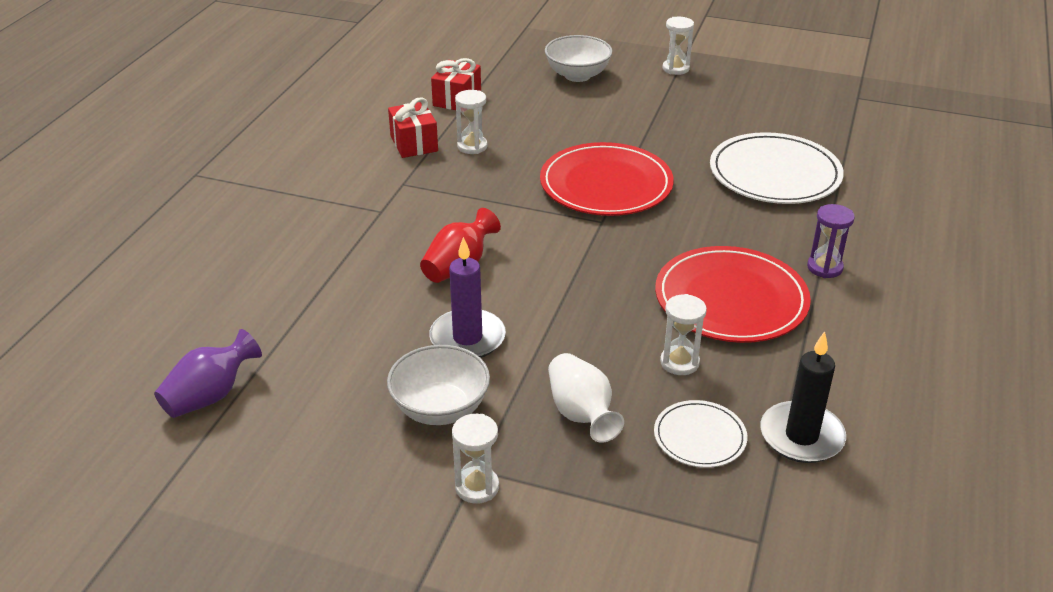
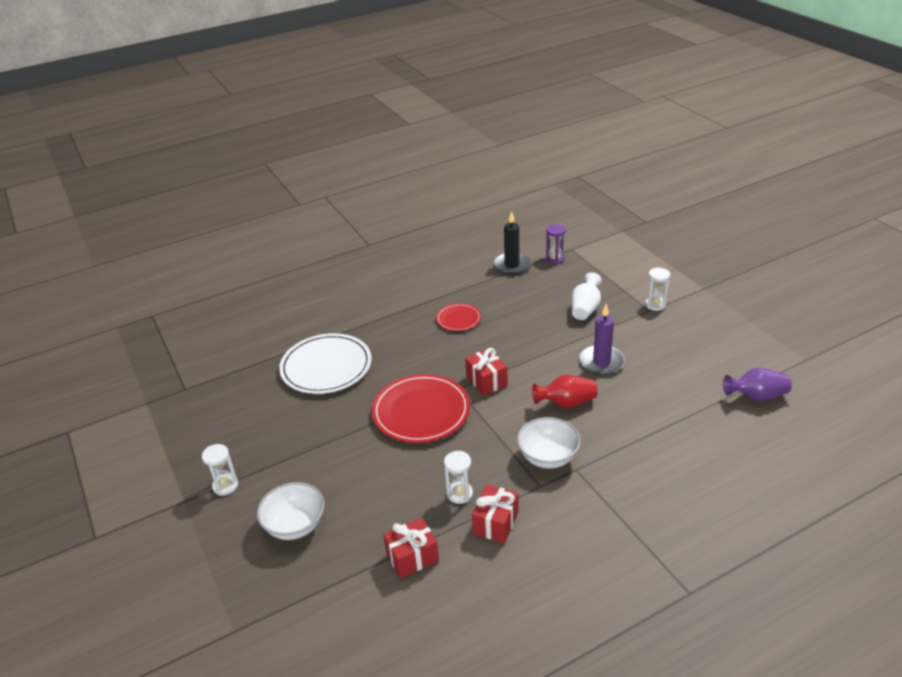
camera: 135 degrees left, 0 degrees up
(440, 409) = (644, 338): white bowl -> white bowl (548, 457)
(582, 245) = (486, 381): none -> red gift
(679, 362) = (519, 307): white hourglass -> none
(699, 437) = (549, 281): white plate -> none
(731, 299) = (458, 319): red plate -> red plate, size x0.52
(824, 267) = (395, 311): purple hourglass -> purple hourglass (555, 259)

